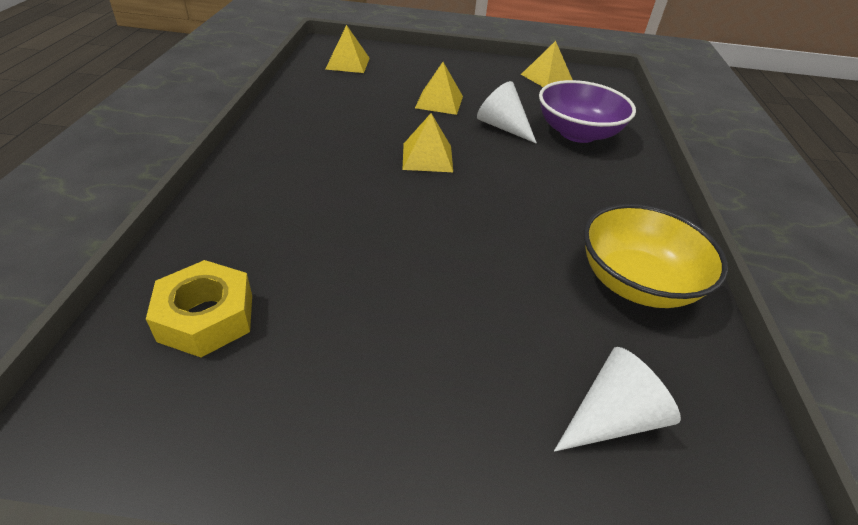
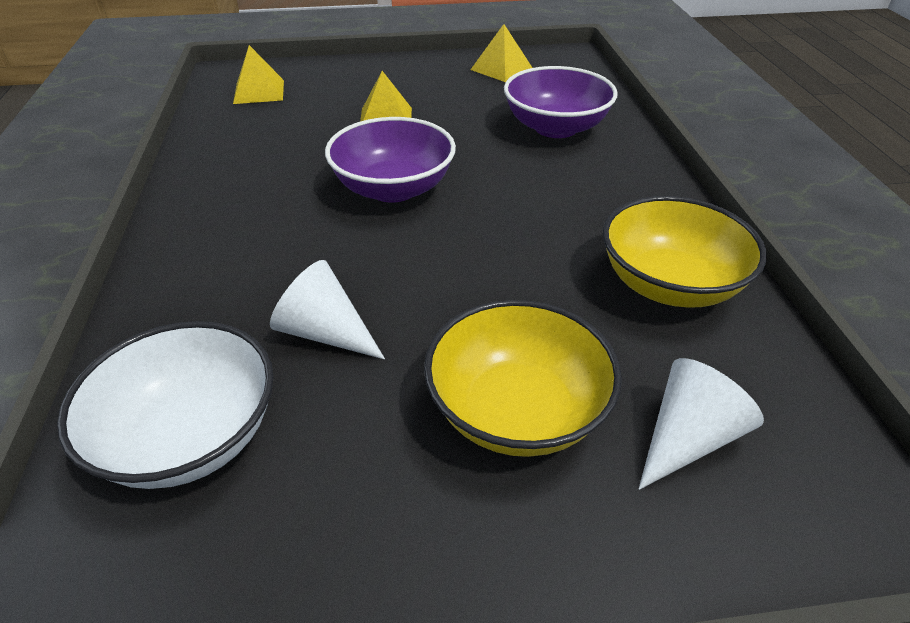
camera: 10 degrees left, 0 degrees up
(206, 317) = (190, 437): yellow nut -> white bowl
(427, 157) = (393, 188): yellow pyramid -> purple bowl
(470, 359) = (517, 411): none -> yellow bowl
(502, 127) = (469, 136): white cone -> white cone (325, 332)

